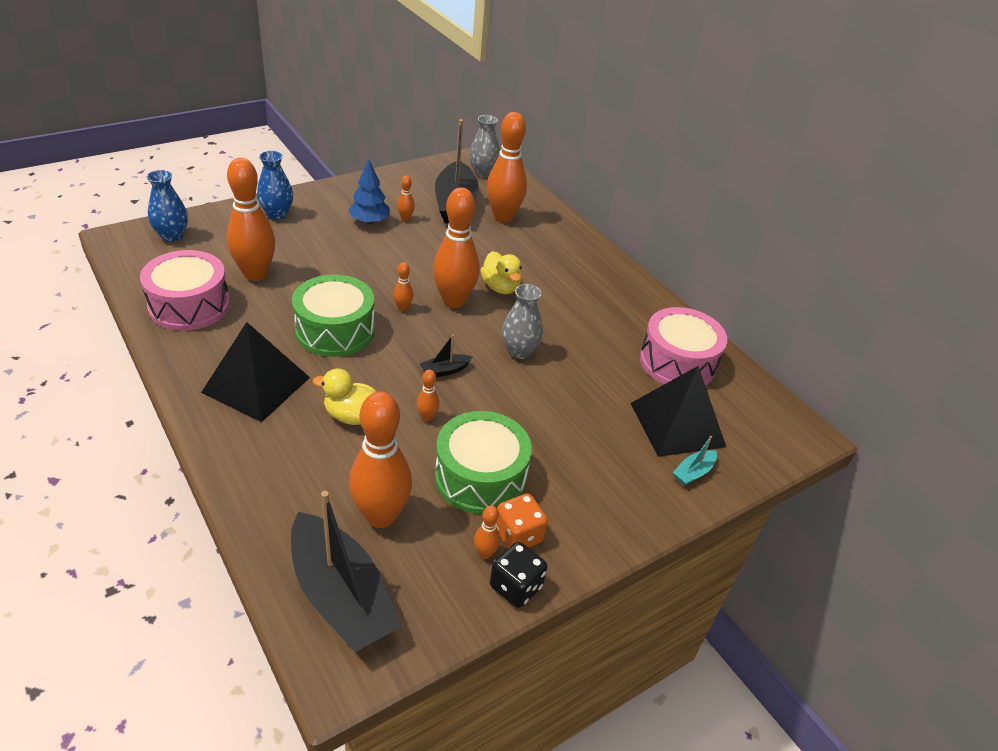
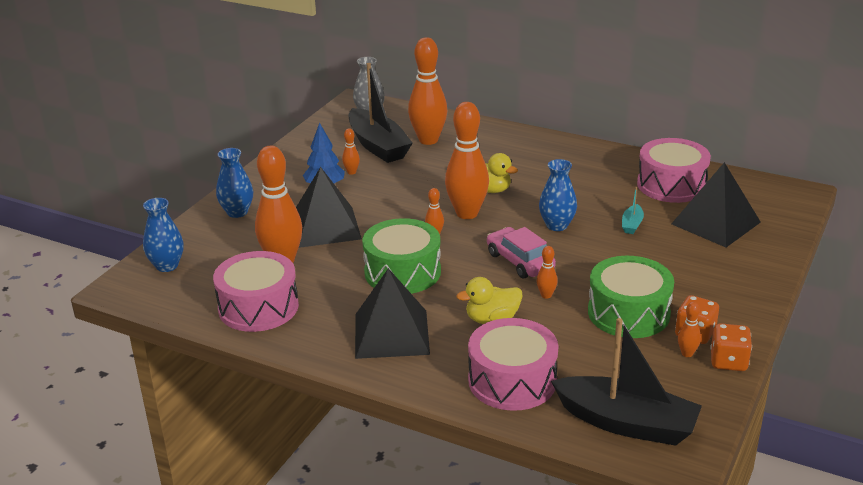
camera: 25 degrees left, 10 degrees down
(296, 488) = (512, 381): none -> pink drum
(326, 258) = (325, 227): none -> black pyramid
(381, 516) = (592, 367): orange bowling pin -> none
(444, 370) = (520, 261): black boat -> pink car
(516, 586) = (728, 361): black dice -> orange dice
(519, 351) = (557, 225): grey vase -> blue vase
(693, 472) = (758, 246): turquoise boat -> turquoise boat (632, 224)

